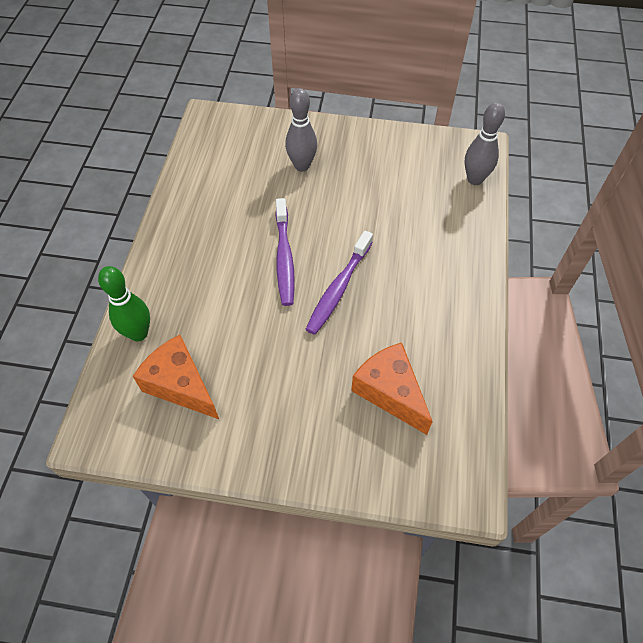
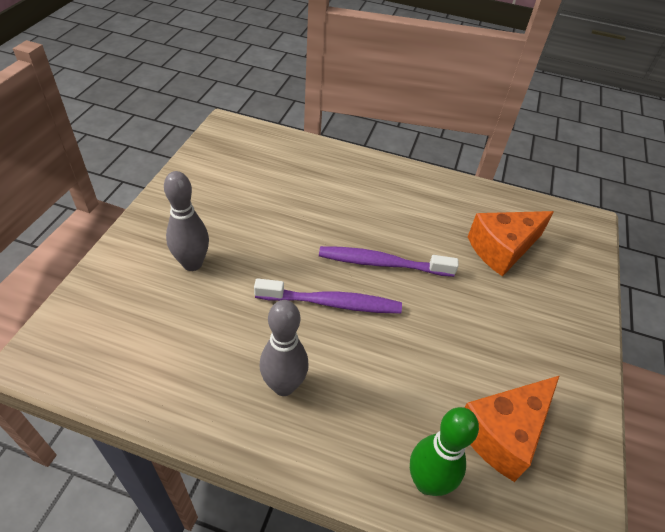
camera: 85 degrees left, 10 degrees down
(338, 288) = (382, 263): purple toothbrush -> purple toothbrush turned 150 degrees clockwise
(475, 179) = (268, 140): grey bowling pin -> grey bowling pin (284, 386)

